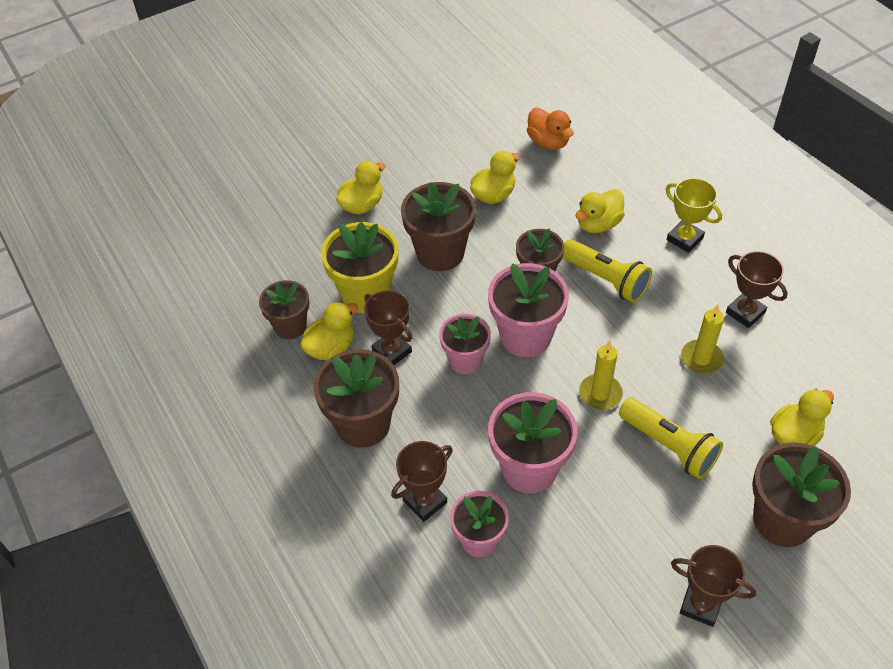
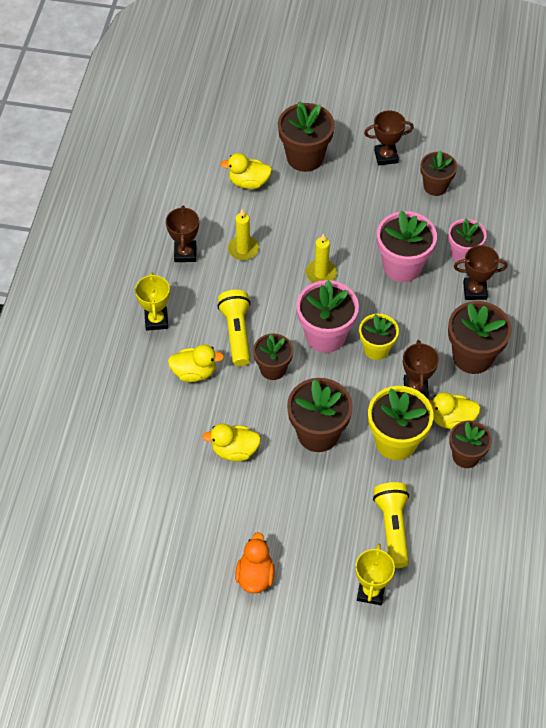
camera: 140 degrees left, 5 degrees up
(284, 181) = (371, 591): none -> yellow trophy
(362, 205) = (334, 518): yellow duck -> none
(465, 360) = (376, 349): pink flower pot -> yellow flower pot
(548, 142) = (146, 464): orange duck -> orange duck (255, 576)
(599, 610) = (435, 186): none -> brown flower pot
(669, 446) = (317, 223): yellow flashlight -> yellow flashlight (392, 528)
(700, 605) = (386, 156): brown trophy -> brown trophy turned 75 degrees counterclockwise

